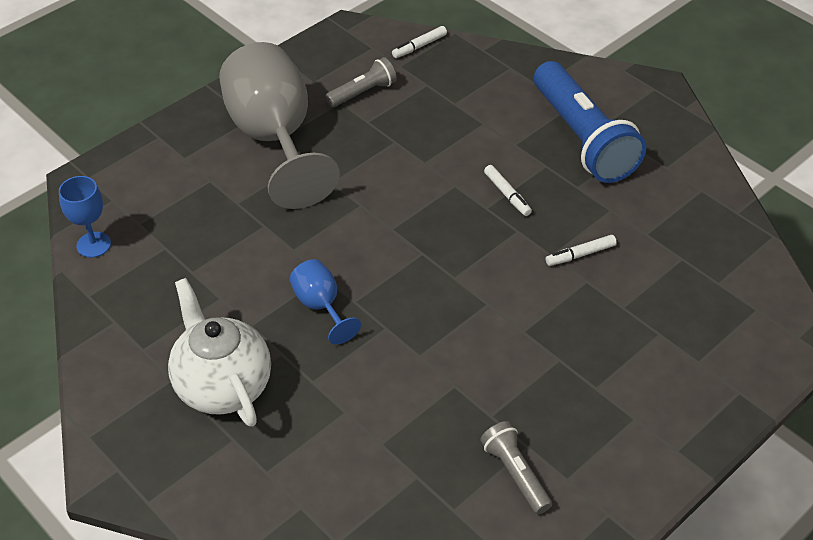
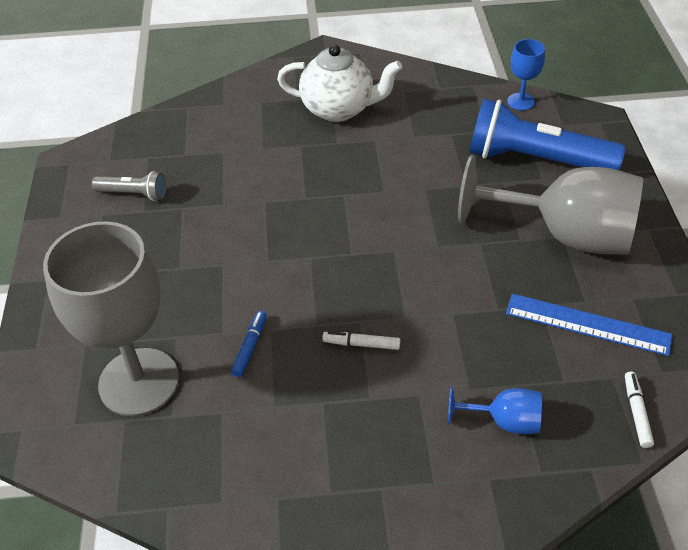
camera: 130 degrees right, 0 degrees up
(321, 306) = (356, 176): blue goblet -> blue goblet (504, 421)
(363, 93) = (587, 324): grey flashlight -> blue ruler
(580, 254) = (250, 347): white marker -> blue marker
(582, 139) = (378, 454): blue flashlight -> blue flashlight (535, 159)
(683, 298) = (139, 382): none -> grey goblet

